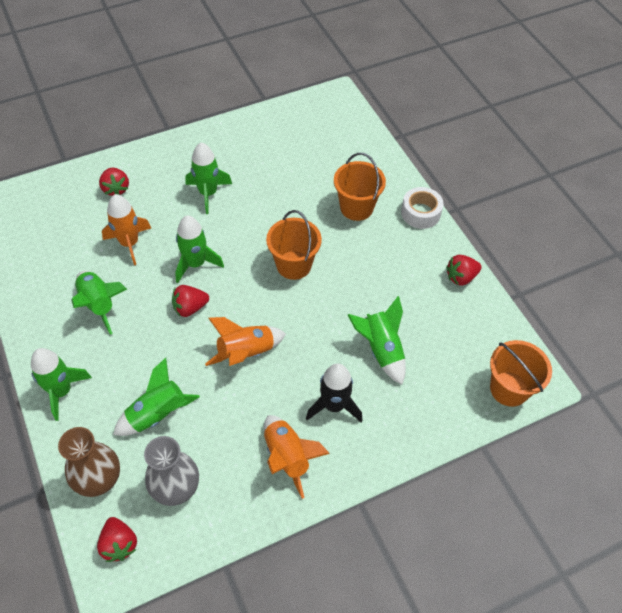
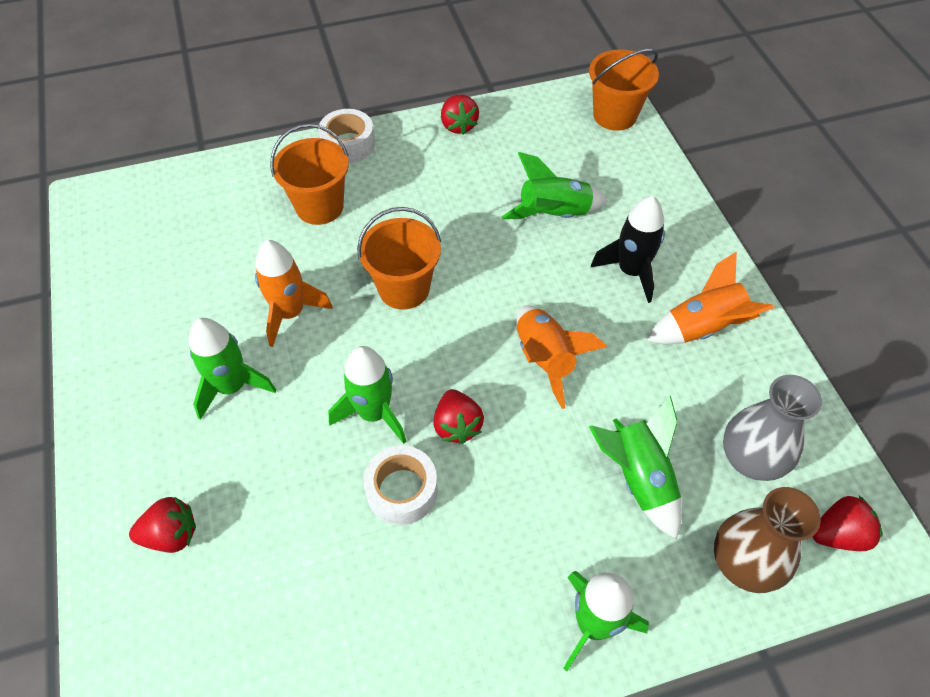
camera: 80 degrees left, 0 degrees up
(99, 304) = (428, 564): green rocket -> none
(129, 243) = (307, 513): orange rocket -> orange rocket (290, 313)
(144, 285) = (402, 490): none -> white tape

